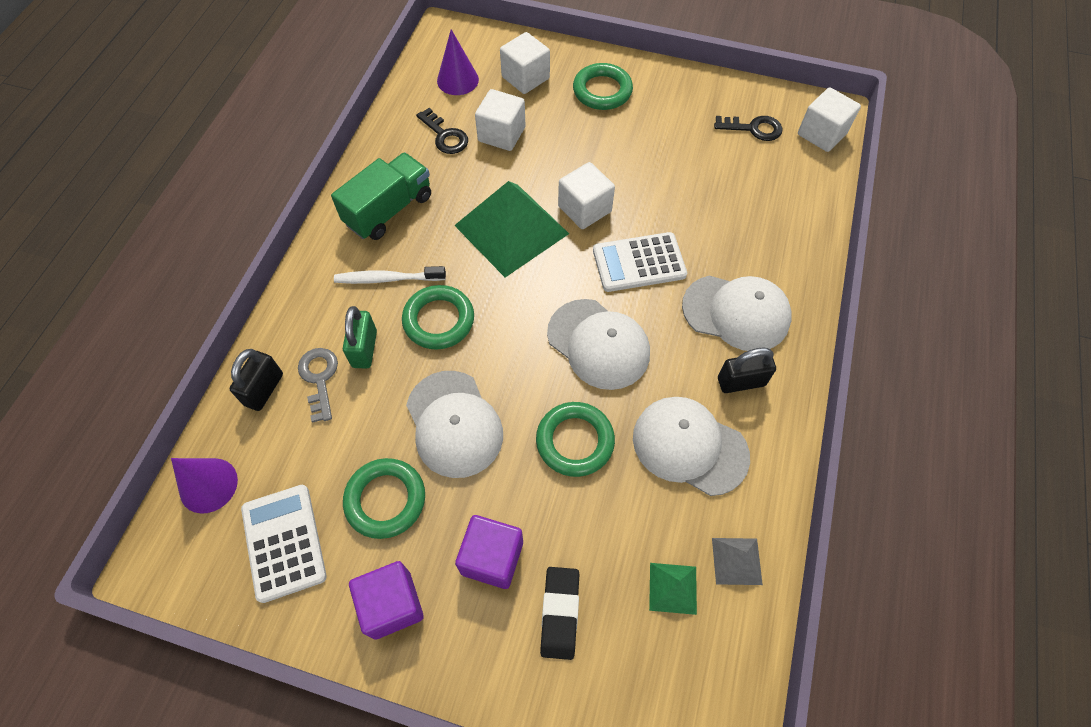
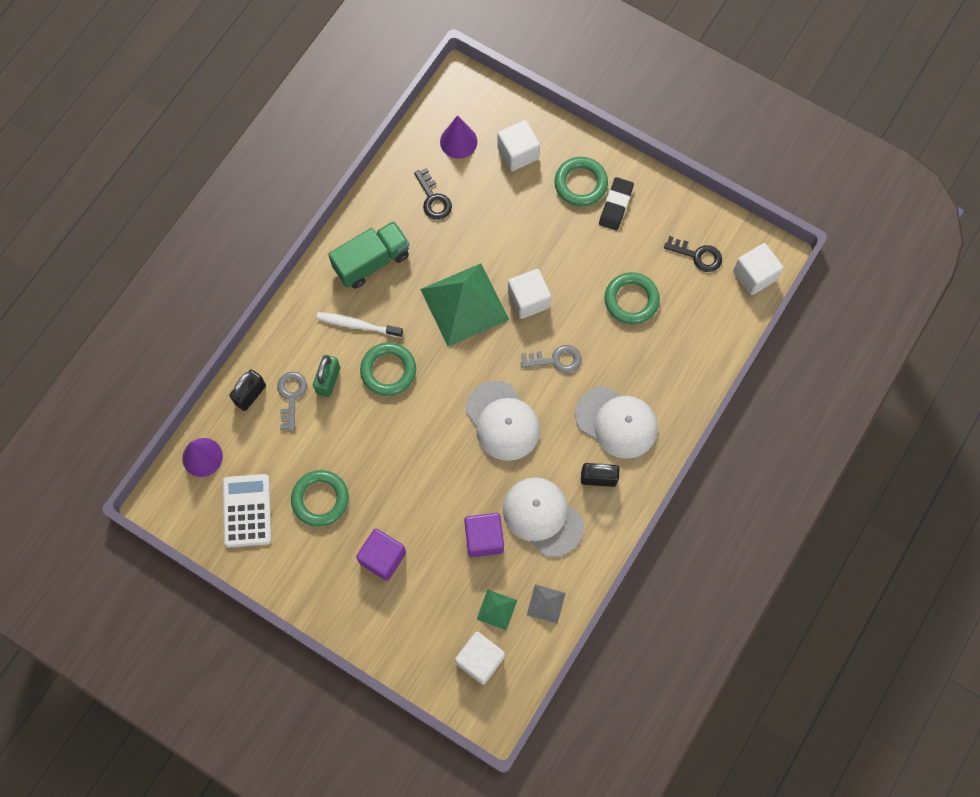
camera: 15 degrees right, 10 degrees up
(392, 604) = (310, 570): purple cube -> purple cube (484, 538)
(454, 424) = (380, 456): white cap -> none
(501, 134) = (481, 209): white cube -> white cube (480, 660)
(559, 613) = (417, 605): black eraser -> black eraser (615, 205)
(575, 441) = (462, 492): green ring -> green ring (631, 300)
(639, 263) = (556, 360): white calculator -> grey key

